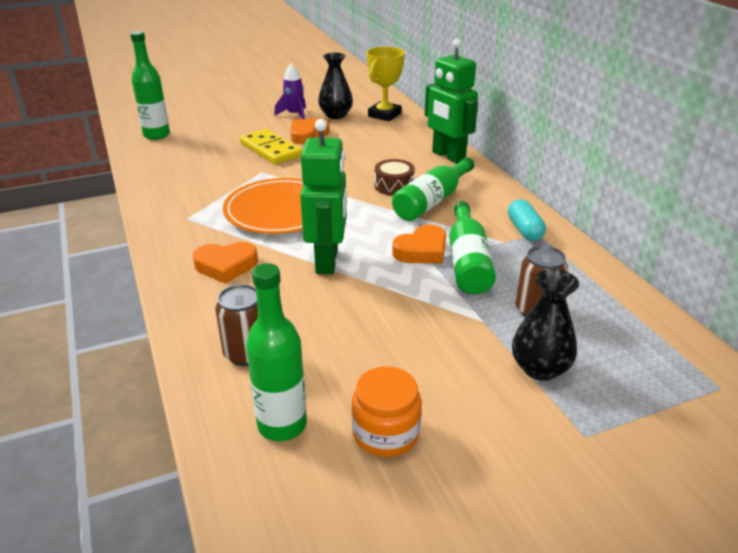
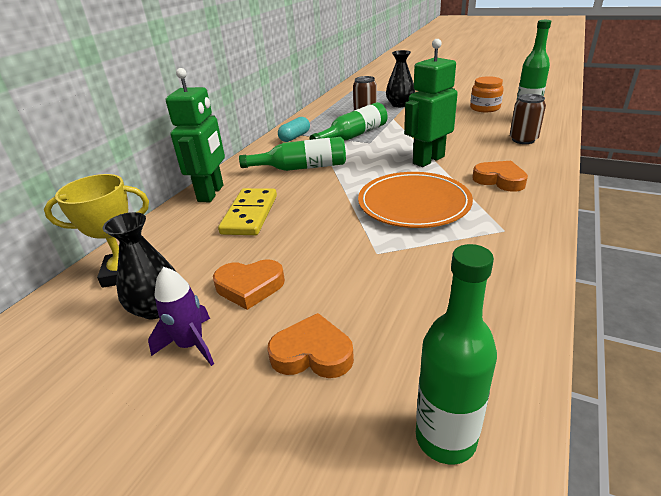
camera: 130 degrees left, 0 degrees up
(270, 150) = (325, 283): yellow domino -> yellow domino (250, 214)
(394, 186) = (300, 187): brown drum -> none
(422, 250) = (365, 147): orange heart -> orange heart (312, 353)

